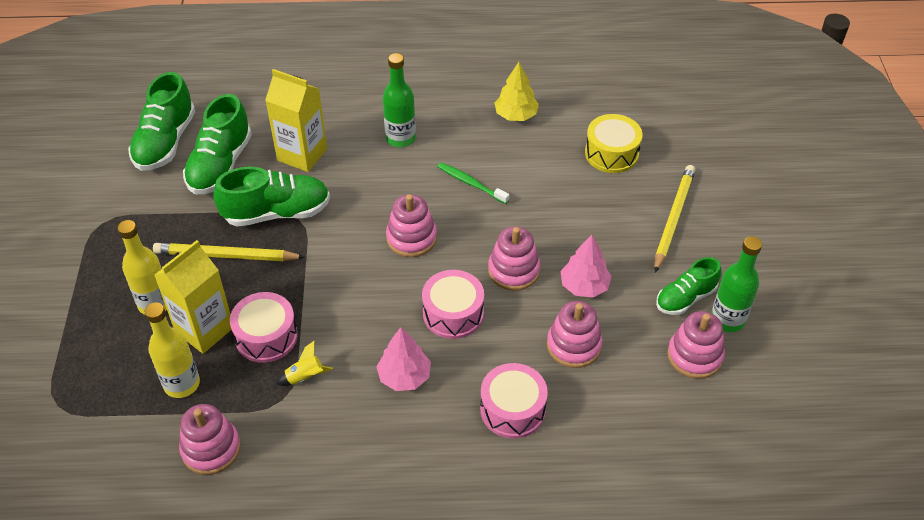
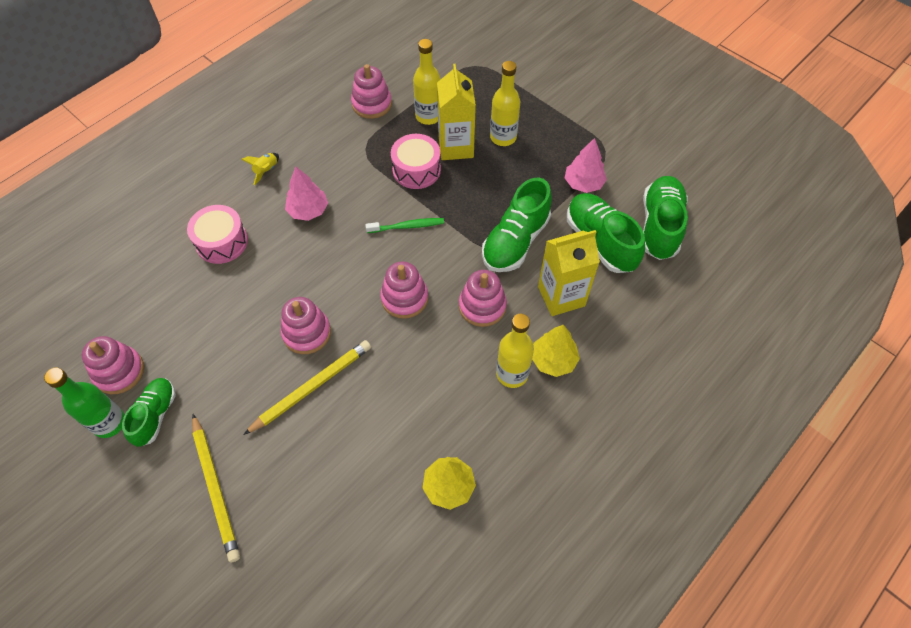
camera: 135 degrees right, 10 degrees up
(165, 142) = (660, 226): green shoe -> green shoe turned 45 degrees clockwise
(226, 255) = (505, 191): yellow pencil -> yellow pencil (312, 387)
(305, 377) = (366, 167): yellow rocket -> yellow rocket (266, 171)
(363, 126) = (553, 360): none -> yellow tree
(400, 138) = (512, 374): green bottle -> yellow bottle
(453, 313) = (318, 269): pink drum -> none
(471, 183) = (412, 380): green toothbrush -> green toothbrush (407, 226)
(574, 345) = (215, 312): pink stacking toy -> pink stacking toy (482, 306)
(584, 286) = (243, 362): pink tree -> pink tree (583, 183)
(611, 153) = (325, 518): yellow drum -> none

